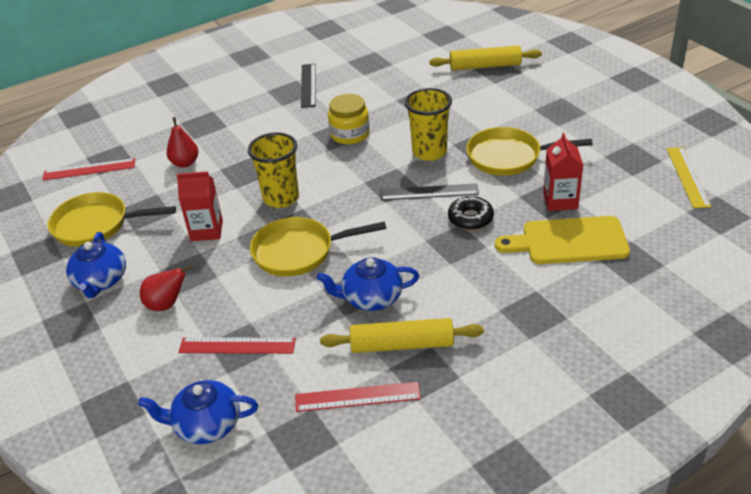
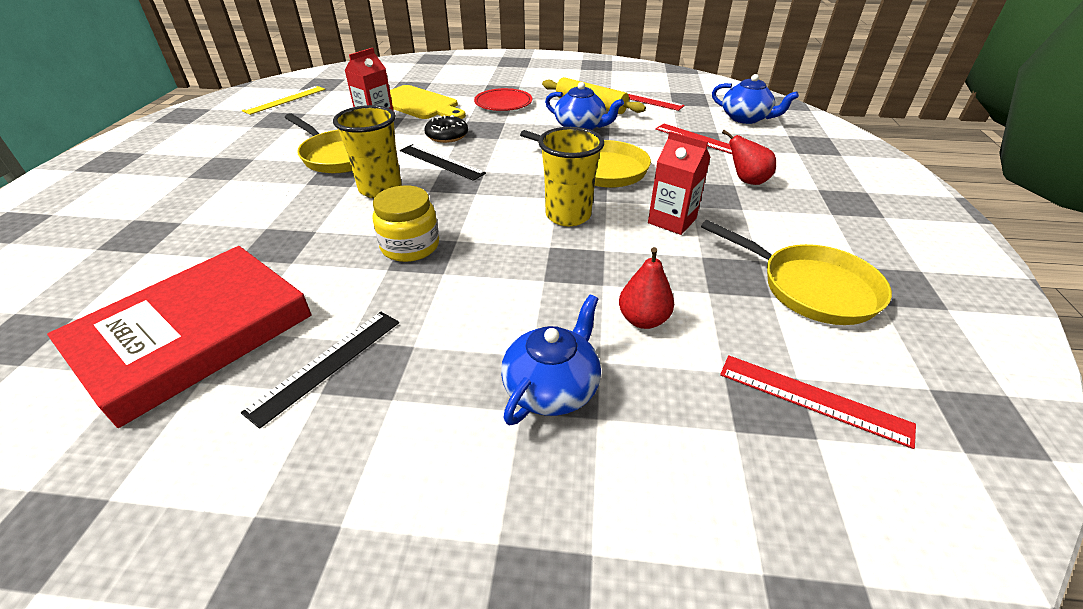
camera: 145 degrees left, 0 degrees up
(101, 281) = (812, 224): blue teapot -> blue teapot (552, 387)
(379, 66) = (194, 335): none -> red book
(485, 66) = (132, 248): yellow rolling pin -> none
(494, 292) = (503, 103): none -> red plate

